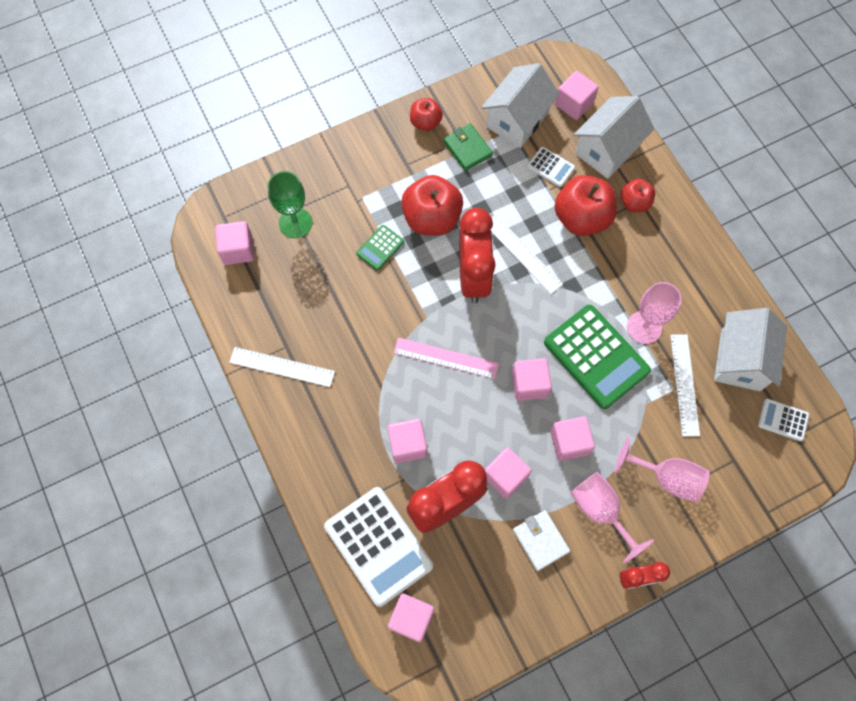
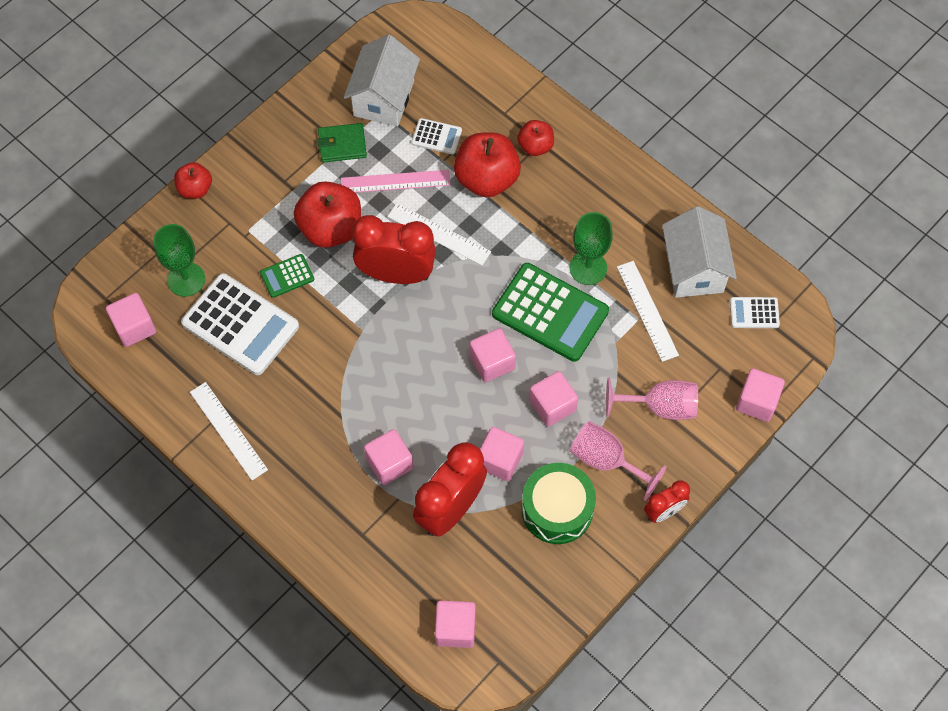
camera: 20 degrees left, 5 degrees down
(282, 367) = (228, 430): white ruler -> white ruler turned 60 degrees clockwise
(378, 546) = (396, 572): white calculator -> white calculator (240, 325)
(380, 248) = (287, 276): green calculator -> green calculator turned 45 degrees clockwise
(425, 122) = (287, 131): red apple -> red apple (195, 189)
(446, 358) = (397, 365): pink ruler -> pink ruler (395, 182)
(467, 149) = (342, 144): green wallet -> green wallet turned 45 degrees counterclockwise
(473, 277) = (396, 274): red clock -> red clock turned 60 degrees counterclockwise
(540, 540) = (557, 509): white wallet -> green drum
(574, 104) = (437, 64): pink cube -> pink cube (757, 402)
(607, 149) = (488, 100): white house -> none
(644, 327) = (588, 268): pink goblet -> green goblet

